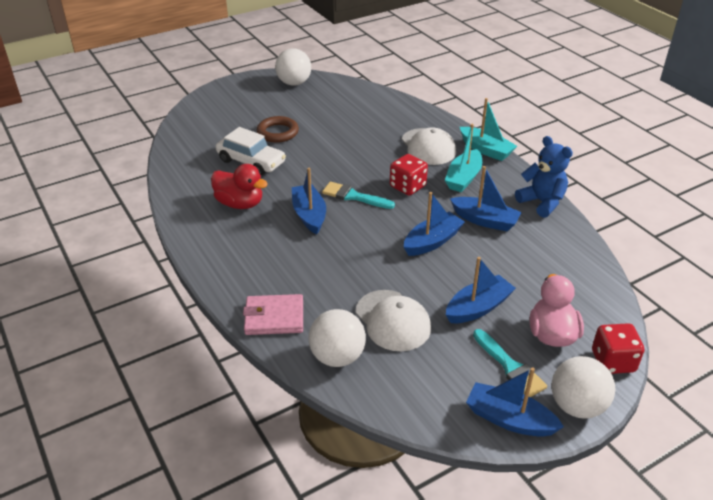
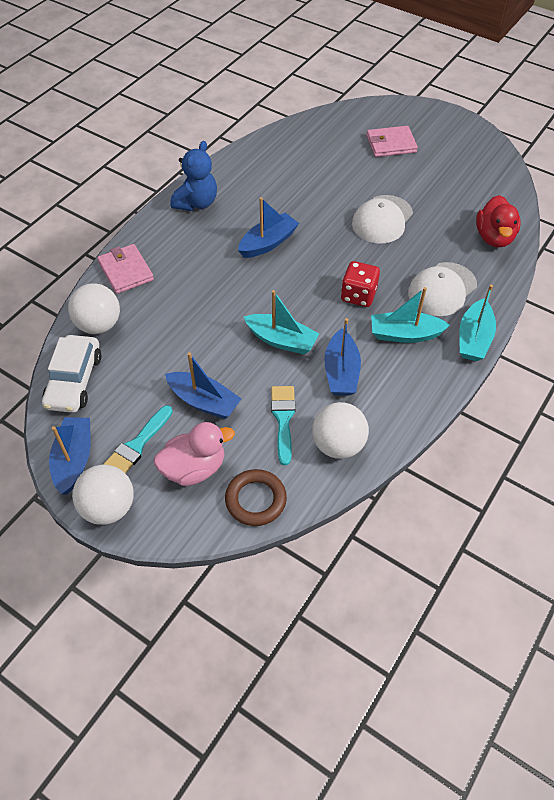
camera: 65 degrees right, 15 degrees up
(240, 203) = (256, 194): red duck -> red duck (494, 237)
(246, 116) = (391, 144): none -> pink wallet
(251, 161) = (322, 176): white car -> white car (74, 381)
(277, 132) = (381, 174): brown ring -> brown ring (255, 500)
(294, 83) = (479, 151): white ball -> white ball (338, 445)
(354, 196) = (316, 262): turquoise brush -> turquoise brush (283, 419)
(392, 320) = (157, 346): white cap -> white cap (382, 219)
(432, 241) = (281, 340): blue boat -> turquoise boat
(542, 202) = (406, 413): blue teddy bear -> blue teddy bear (196, 203)
(613, 361) = (179, 527): red dice -> none

